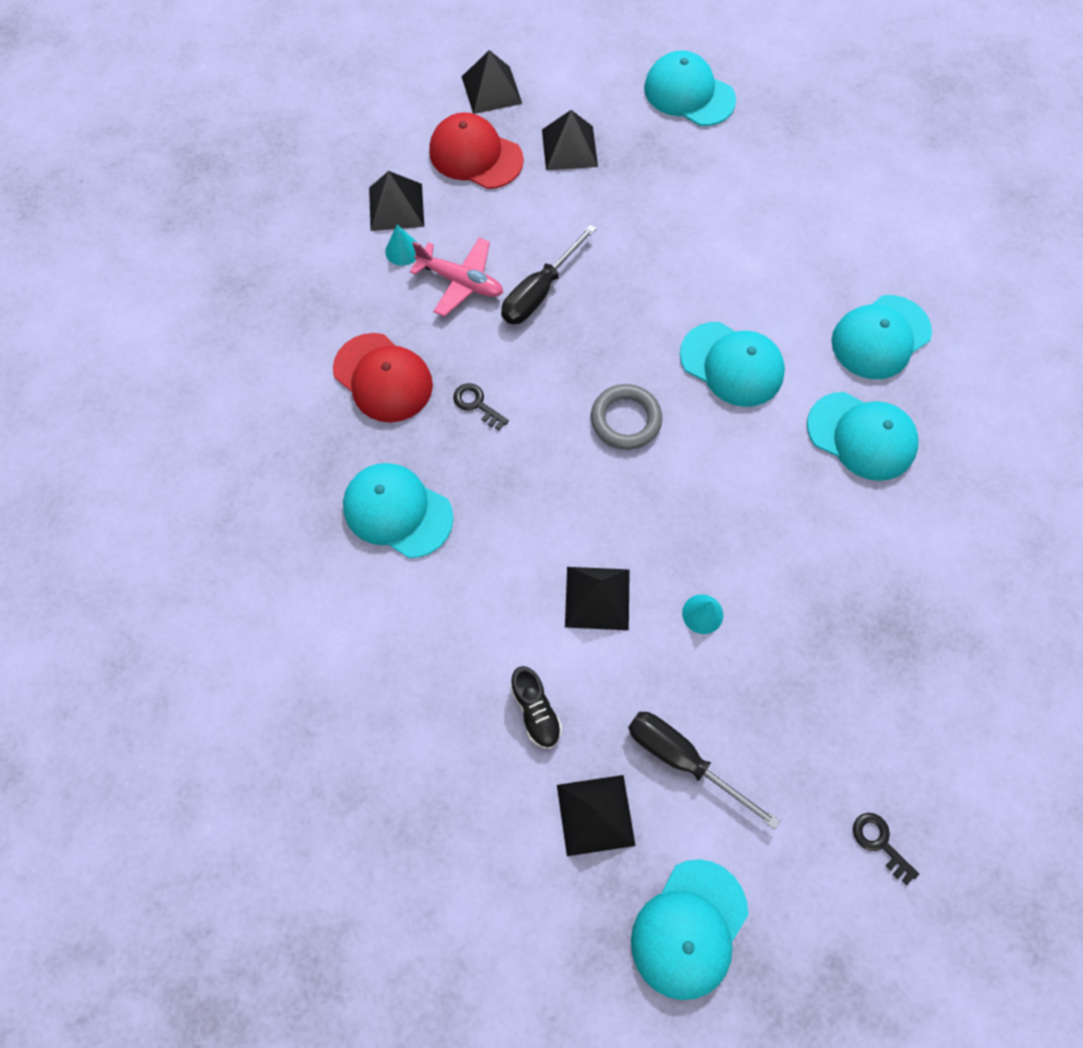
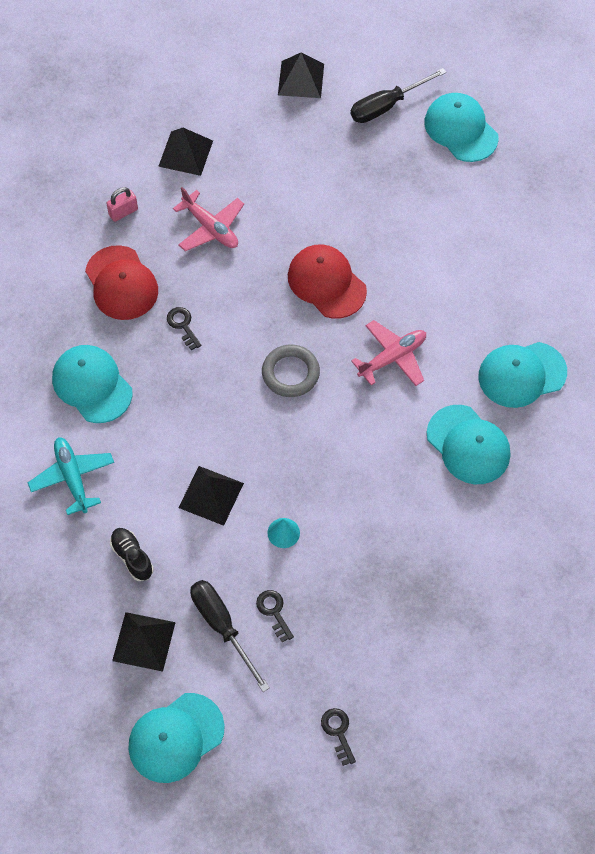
camera: 20 degrees right, 5 degrees down
(351, 295) = (123, 212): none -> pink padlock
(402, 250) = (176, 189): turquoise cone -> none
(420, 634) = (73, 477): none -> turquoise plane
(475, 155) = (265, 130): red cap -> red cap (326, 283)
(535, 710) = (132, 557): black shoe -> black shoe turned 150 degrees clockwise
(539, 292) = (268, 254): black screwdriver -> black screwdriver (386, 106)
(569, 148) = (342, 146): black pyramid -> none
(732, 364) = (392, 358): turquoise cap -> pink plane
(735, 717) = (273, 612): none -> black key

